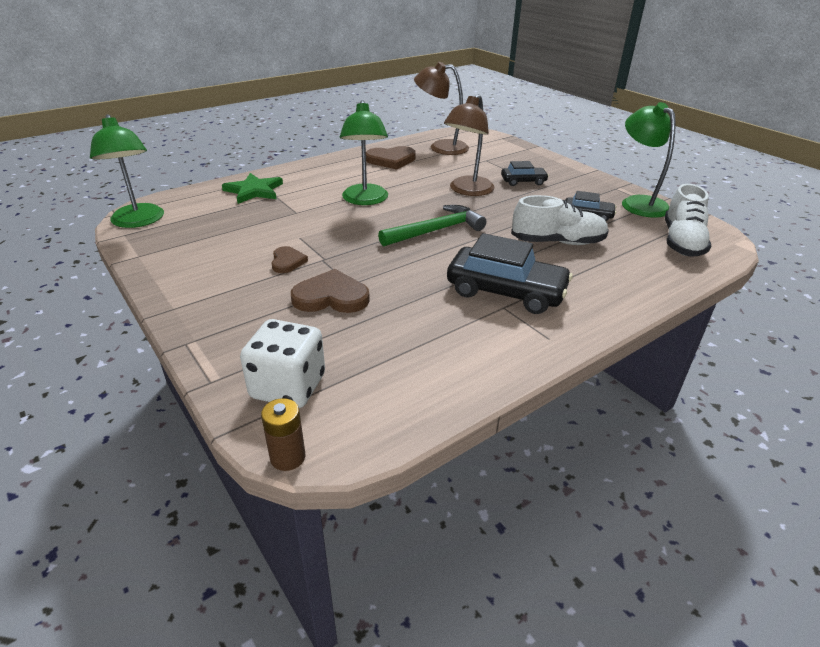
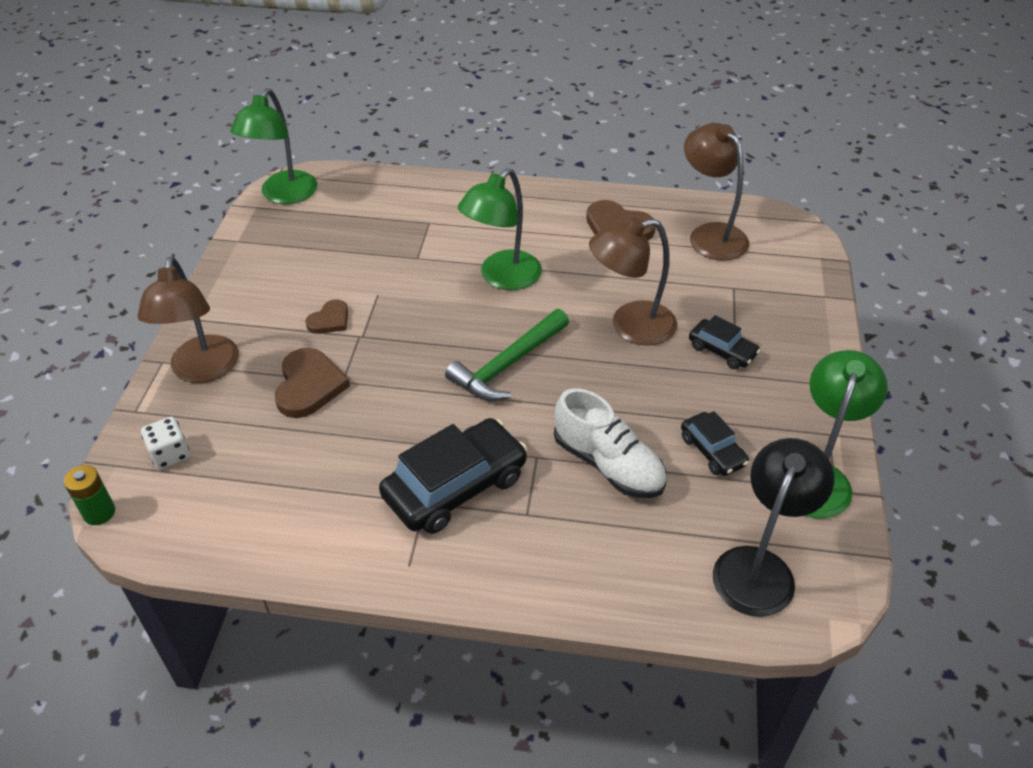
camera: 45 degrees right, 10 degrees up
(232, 330) = (203, 370): none -> brown lamp
(254, 191) = (419, 204): green star -> none
(287, 457) = (99, 513): brown battery -> green battery
(288, 387) = (170, 454): white dice -> white dice, size x0.59
(331, 297) = (309, 385): brown heart -> brown heart turned 45 degrees clockwise
(436, 230) = (508, 365): green hammer -> green hammer turned 120 degrees clockwise
(506, 291) = (455, 486): black car -> black car turned 105 degrees counterclockwise
(681, 242) = (759, 567): white shoe -> black lamp

